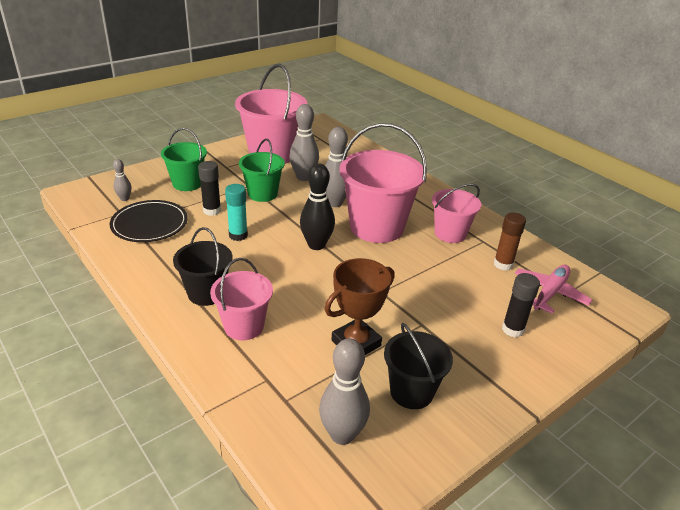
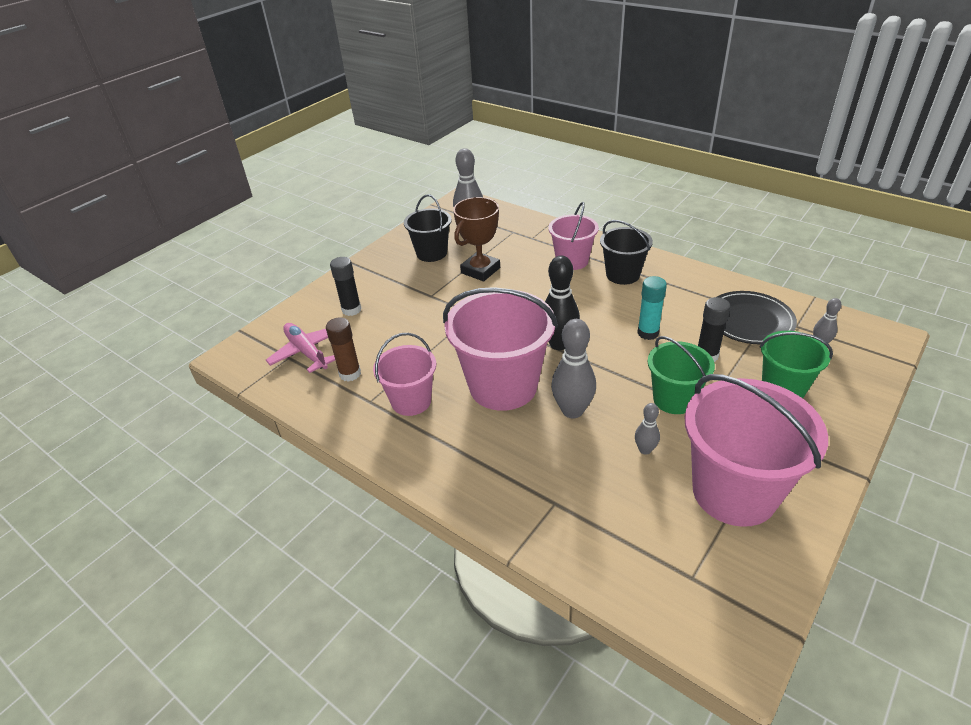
camera: 170 degrees right, 5 degrees up
(304, 177) = (645, 450): grey bowling pin -> grey bowling pin, size x0.53
(549, 293) = (307, 352): pink plane -> pink plane turned 120 degrees clockwise

